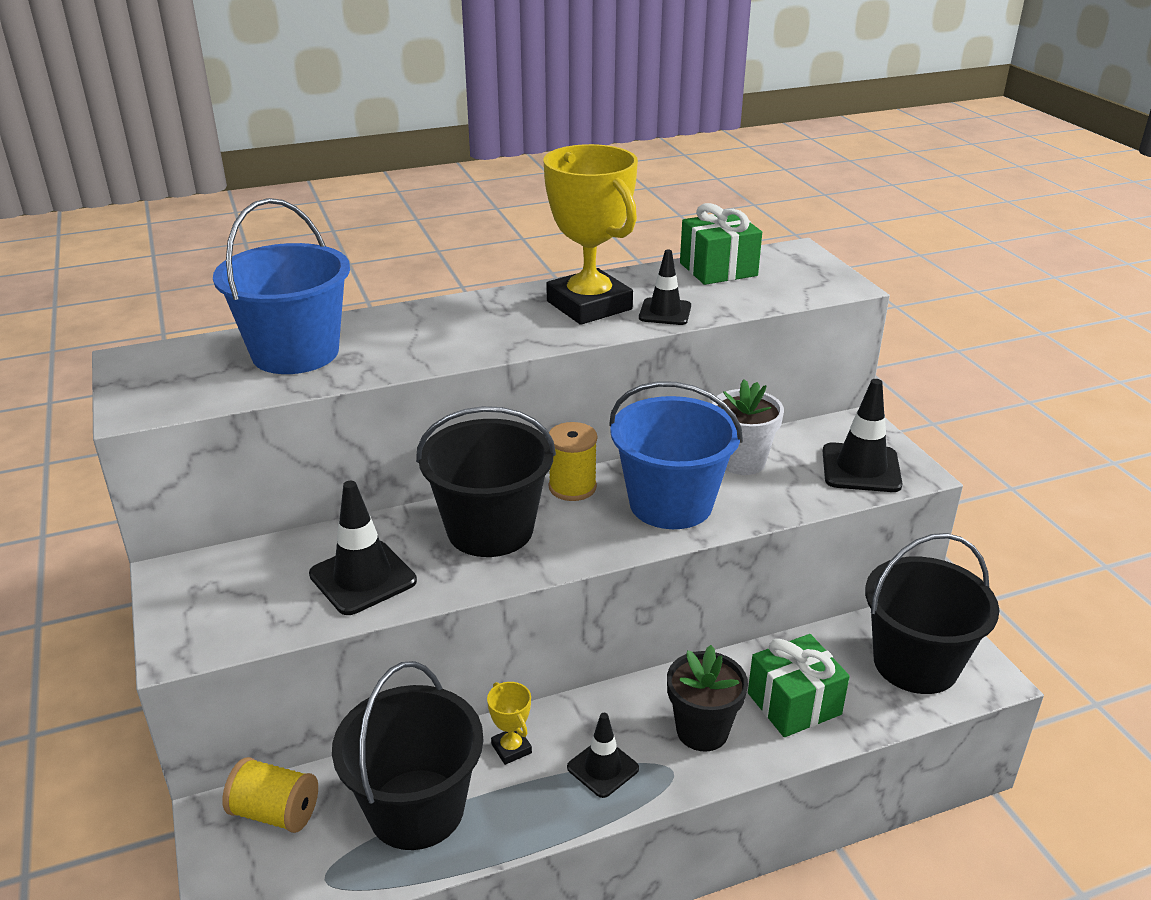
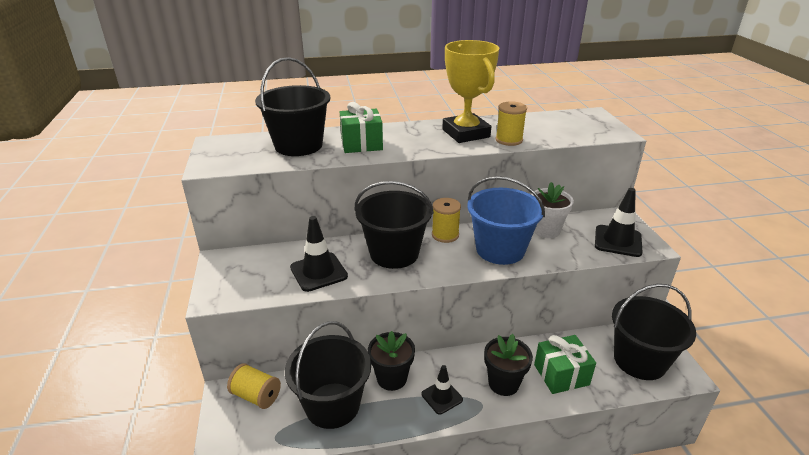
camera: 10 degrees right, 0 degrees up
(295, 353) = (298, 145): blue bucket -> black bucket
(511, 748) = (392, 378): yellow trophy -> black flower pot
(665, 312) = (509, 140): black traffic cone -> yellow spool
(718, 269) = (544, 120): green gift -> green gift (361, 144)

